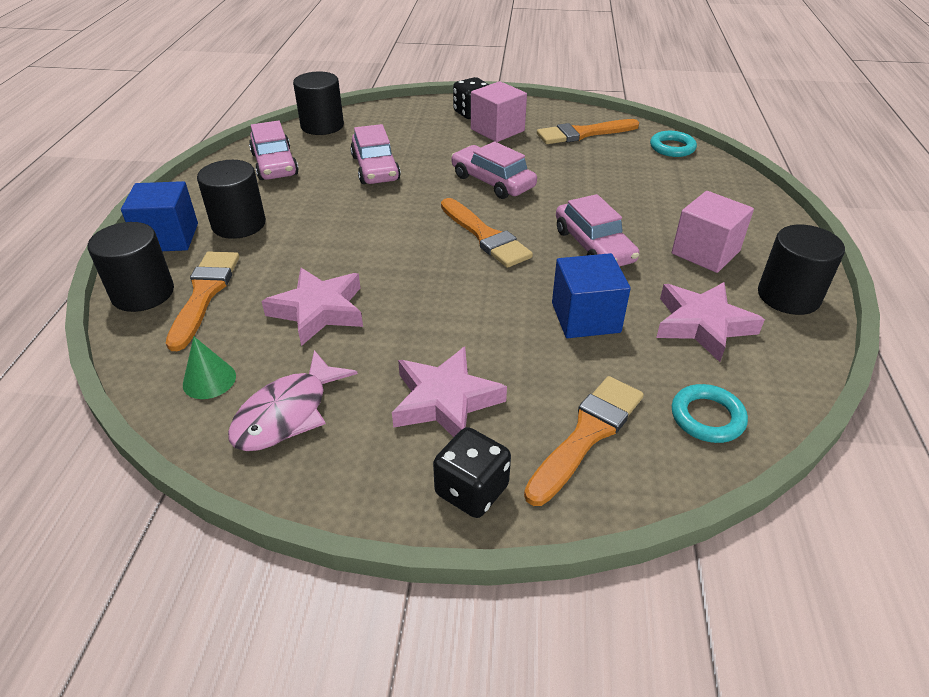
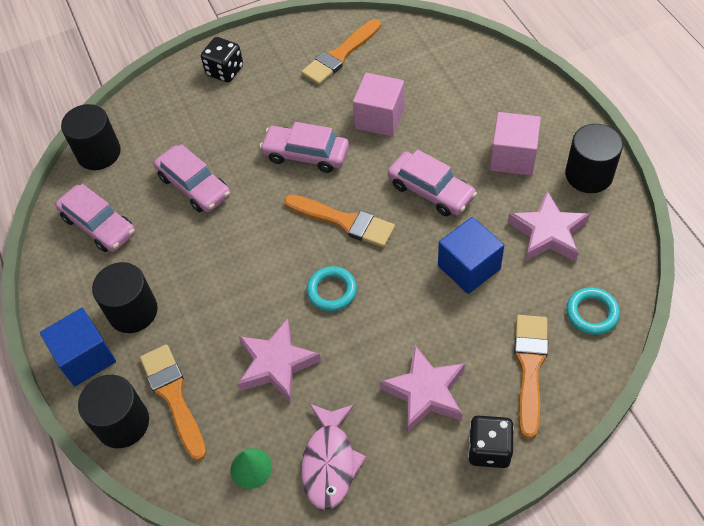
camera: 25 degrees left, 15 degrees up
(497, 130) = (264, 84): pink cube -> pink cube (379, 118)
(672, 148) = (423, 41): turquoise ring -> turquoise ring (332, 291)

